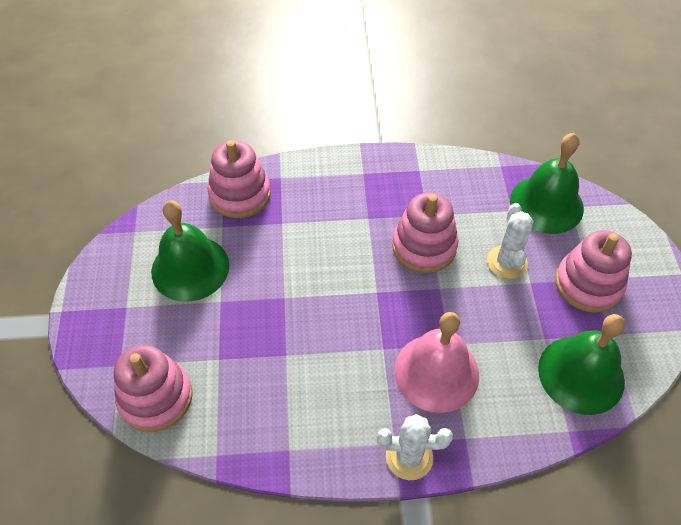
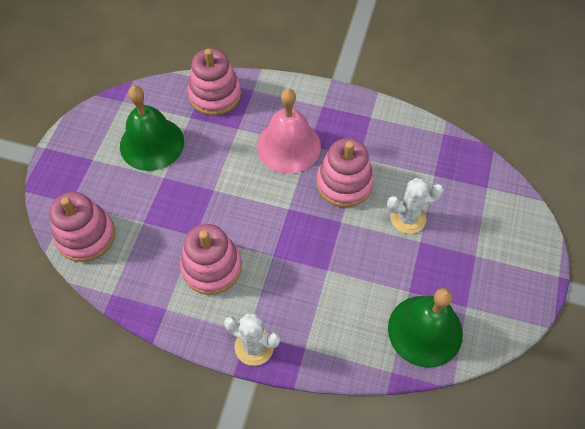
camera: 20 degrees right, 5 degrees up
(436, 372) = (306, 288): pink bell -> pink bell (288, 146)
(507, 262) = (408, 218): white cactus -> white cactus turned 60 degrees clockwise
(546, 204) = (467, 179): green bell -> none
(588, 284) = (469, 258): pink stacking toy -> pink stacking toy (211, 267)

